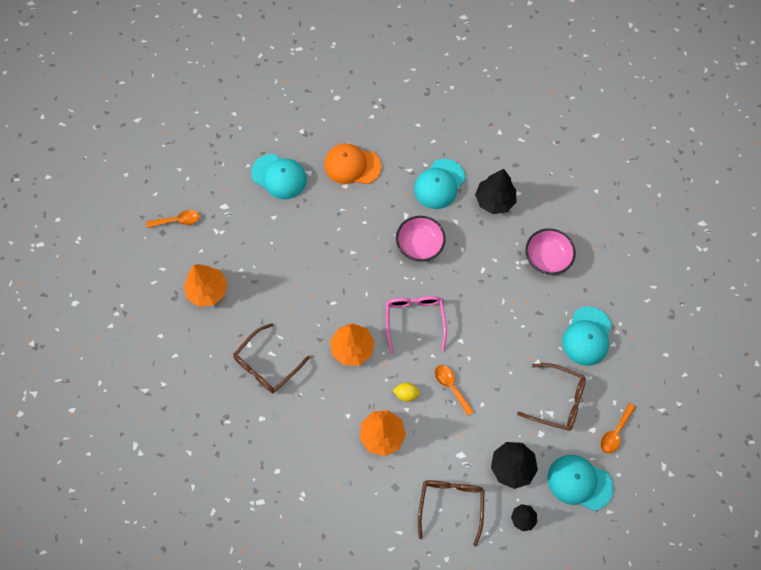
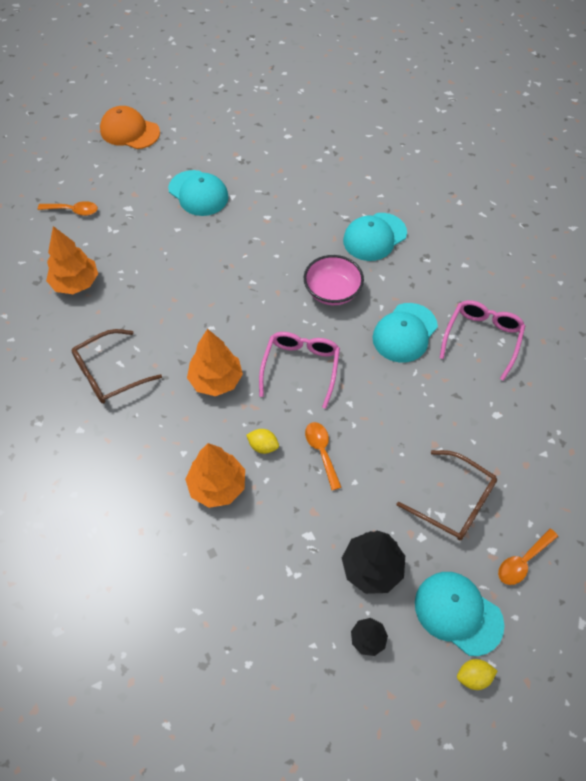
camera: 15 degrees right, 10 degrees down
(352, 165) = (282, 199): orange cap -> orange cap (129, 131)
(451, 504) = (276, 594): brown glasses -> none
(494, 200) = (434, 266): black tree -> none
(547, 258) = (482, 338): pink bowl -> pink glasses
(587, 336) = (511, 436): turquoise cap -> turquoise cap (404, 333)
(599, 524) = (473, 676): none -> yellow lemon

